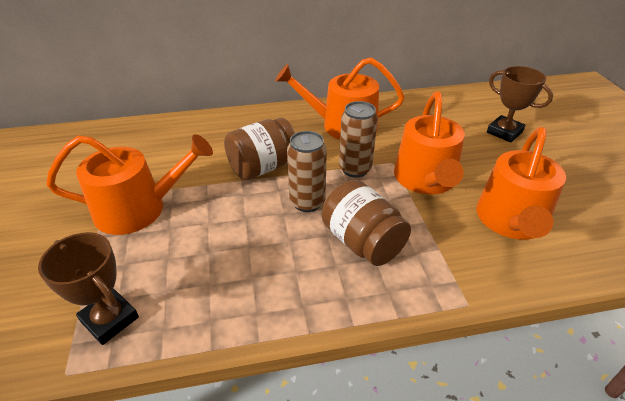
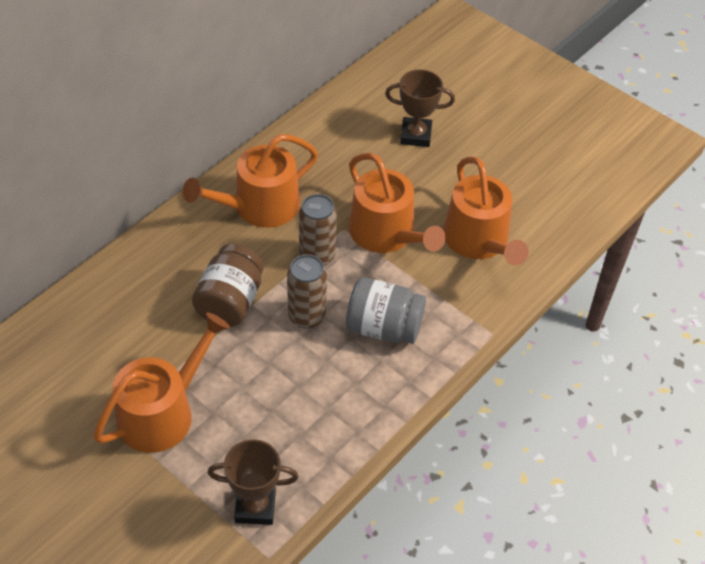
camera: 40 degrees left, 10 degrees up
(362, 242) = (383, 327): brown jar -> grey jar

